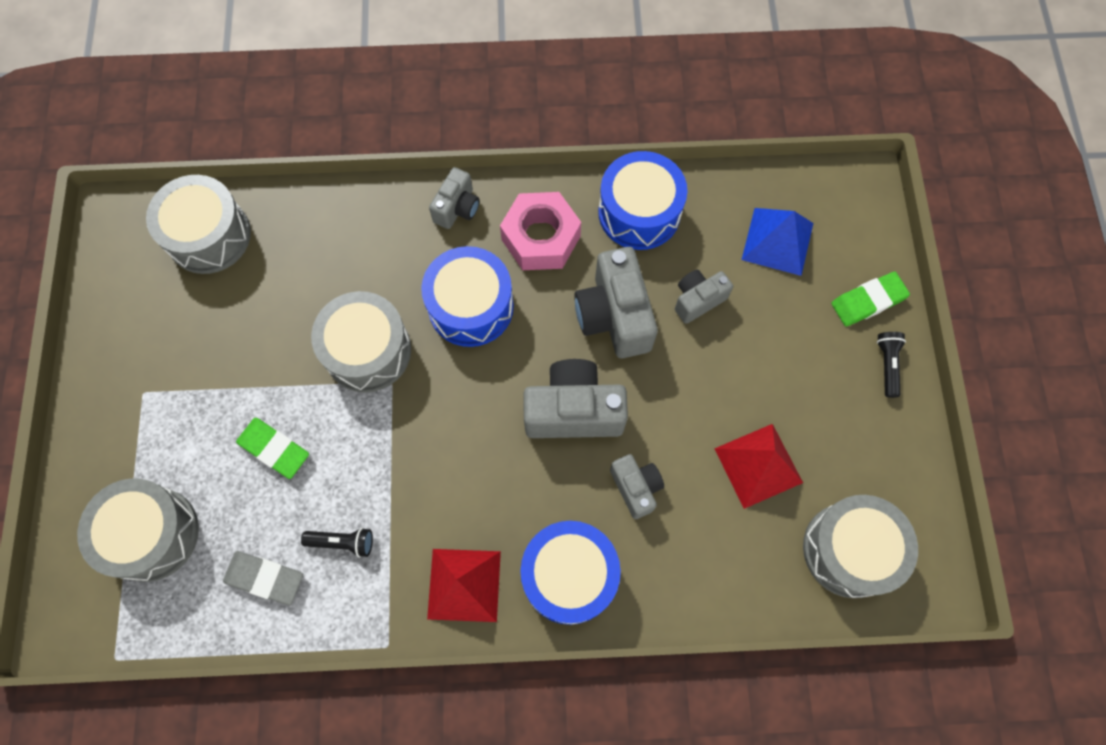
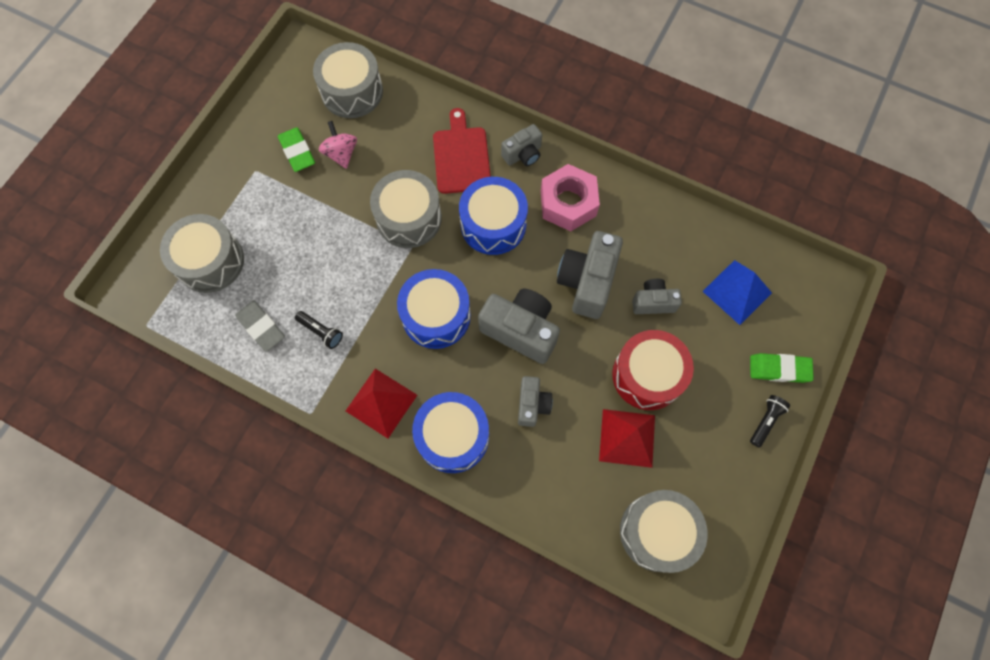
camera: 30 degrees right, 0 degrees up
(240, 317) = (341, 154): none -> pink spinning top
(274, 449) = (313, 249): green eraser -> green eraser (297, 151)
(387, 247) = (461, 157): none -> red cutting board
(639, 212) = (648, 221): blue drum -> blue drum (436, 316)
(739, 384) = (647, 375): none -> red drum

